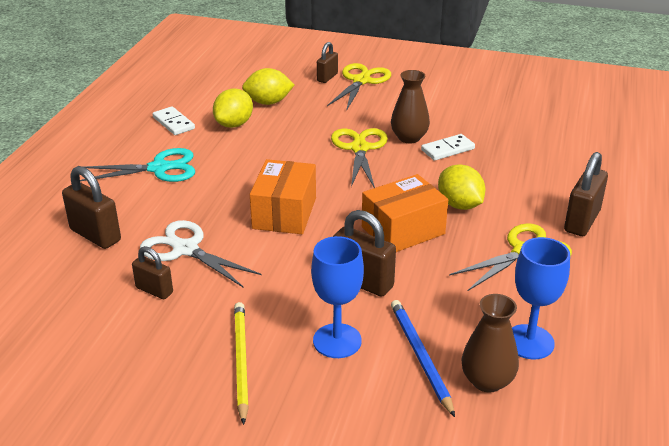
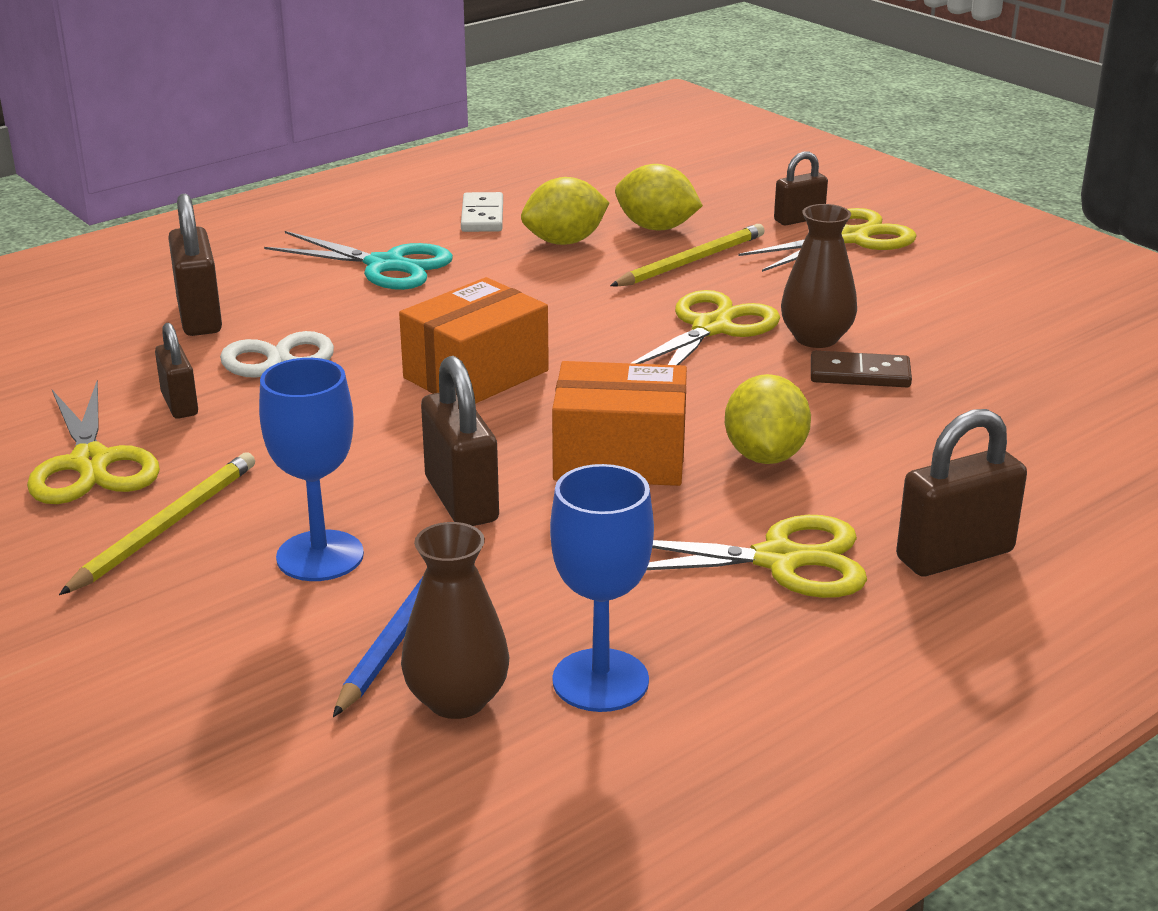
camera: 35 degrees right, 5 degrees down
(151, 345) = (91, 463): none -> yellow scissors
(307, 116) = (690, 261): none -> yellow pencil
(447, 149) = (859, 374): white domino -> brown domino

